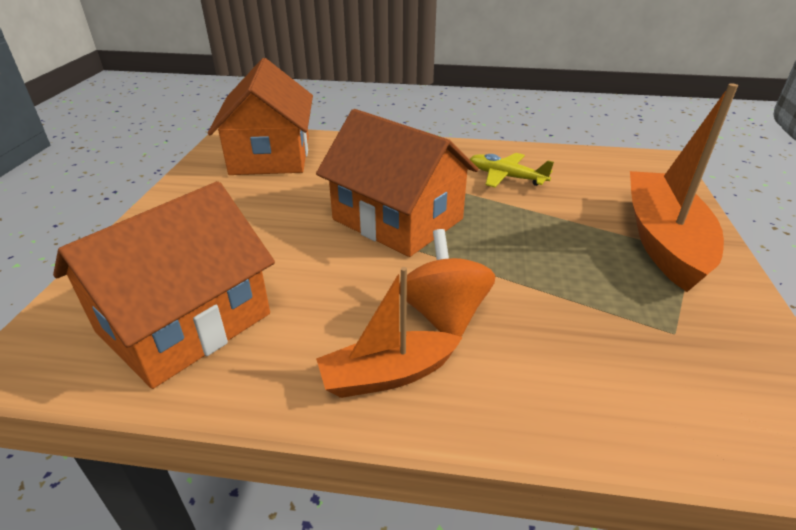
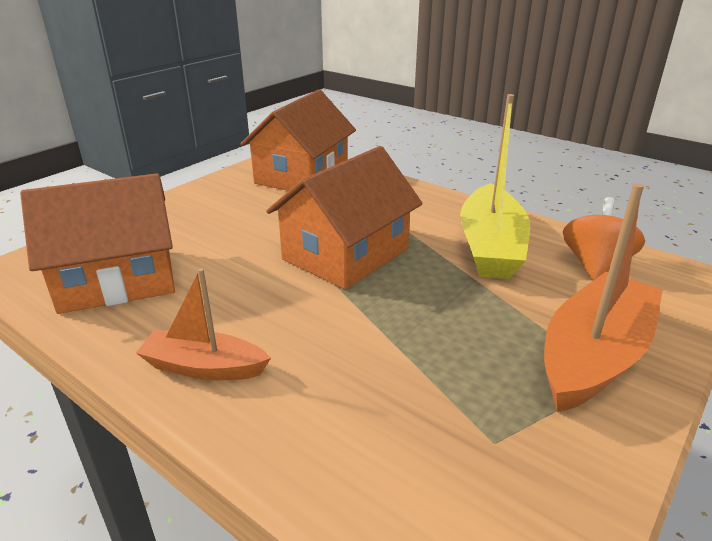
camera: 30 degrees right, 5 degrees down
(397, 219) = (346, 254): orange house -> orange house turned 60 degrees clockwise
(444, 315) = (296, 342): orange spinning top -> orange spinning top (595, 265)
(506, 177) = (491, 246): yellow plane -> yellow boat

